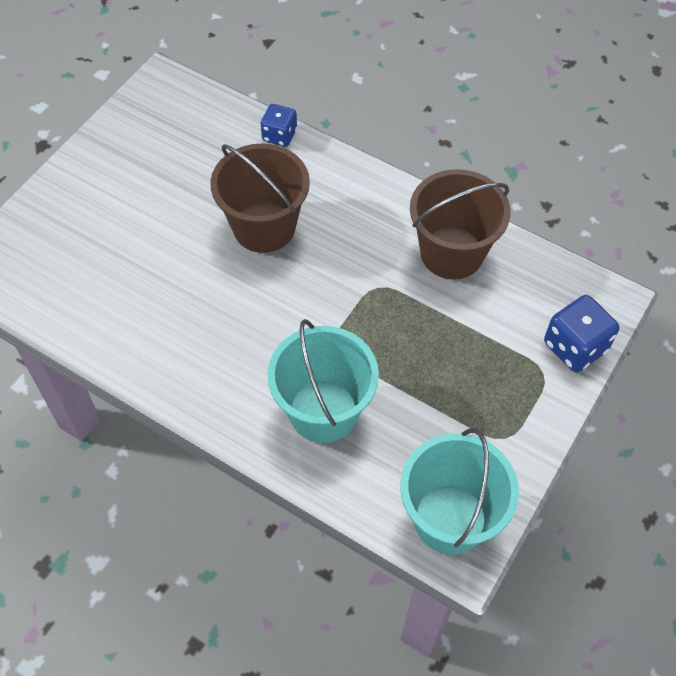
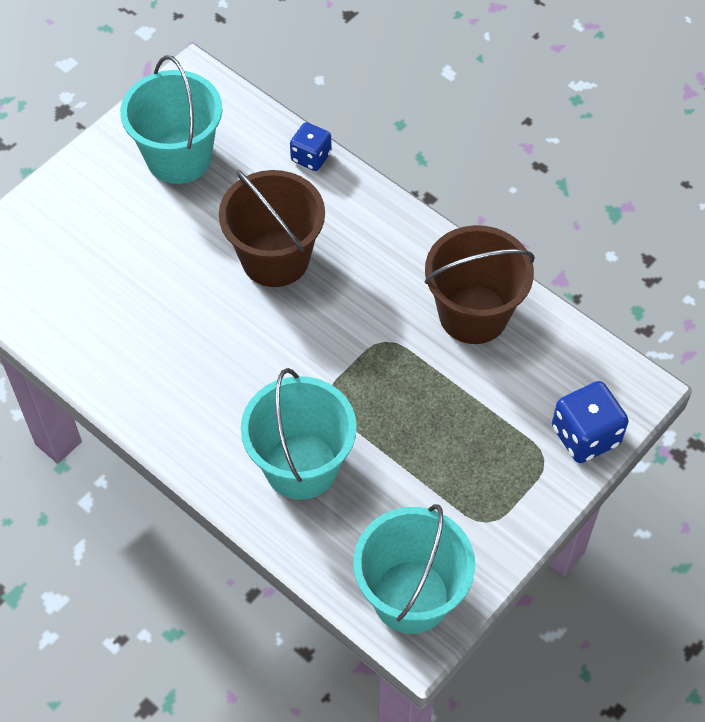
camera: 10 degrees right, 0 degrees up
(160, 150) = (179, 157): none -> turquoise bucket

